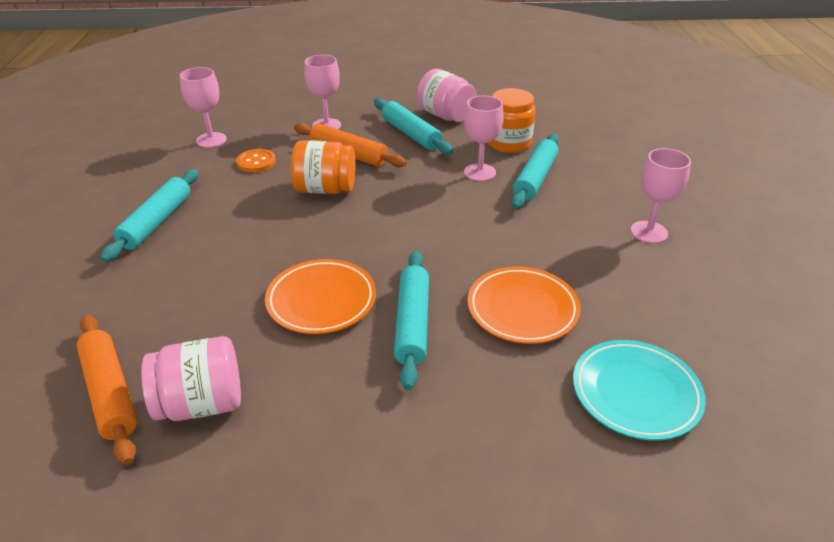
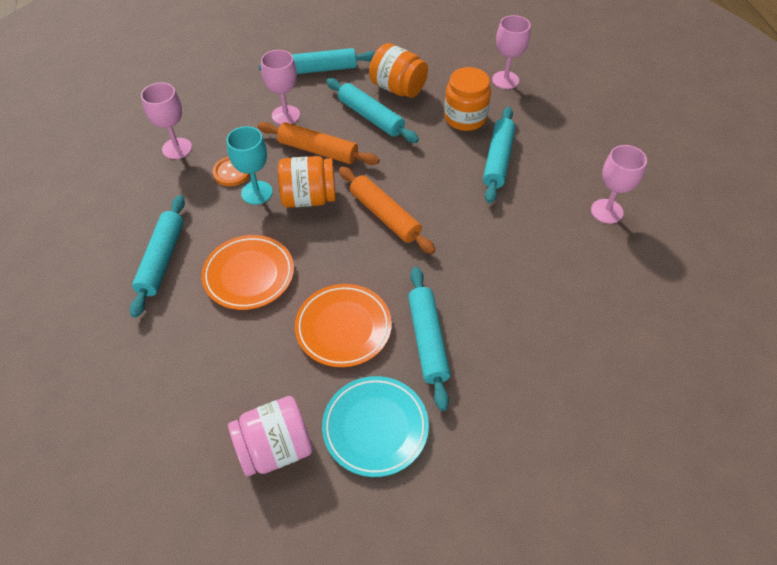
camera: 10 degrees left, 15 degrees up
(110, 393) = (193, 451): orange rolling pin -> orange rolling pin (385, 216)
(274, 180) = (257, 192): none -> turquoise goblet
(372, 96) = (320, 69): none -> turquoise rolling pin
(445, 115) = (398, 88): pink jar -> orange jar
(479, 172) = (446, 159): pink goblet -> pink goblet (505, 80)
(522, 309) = (515, 311): orange plate -> orange plate (249, 275)
(635, 393) = (619, 381): turquoise plate -> turquoise plate (375, 428)

